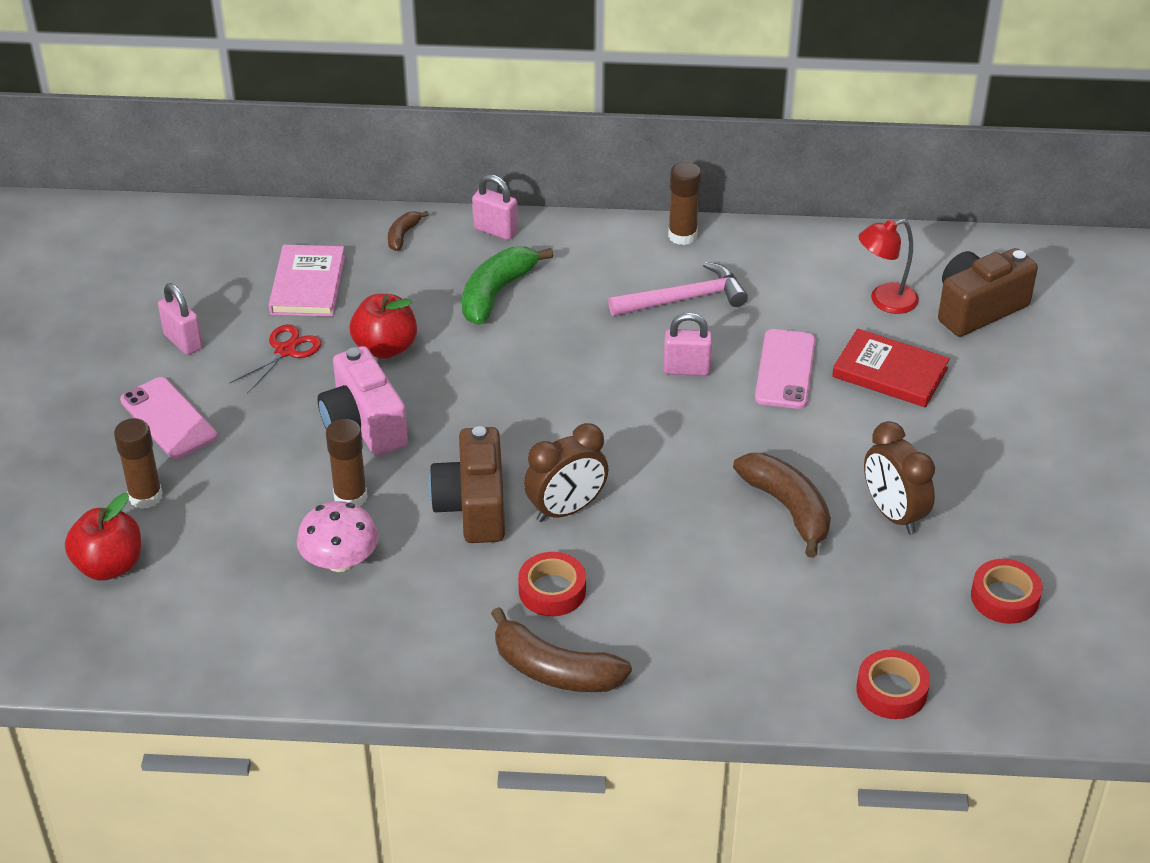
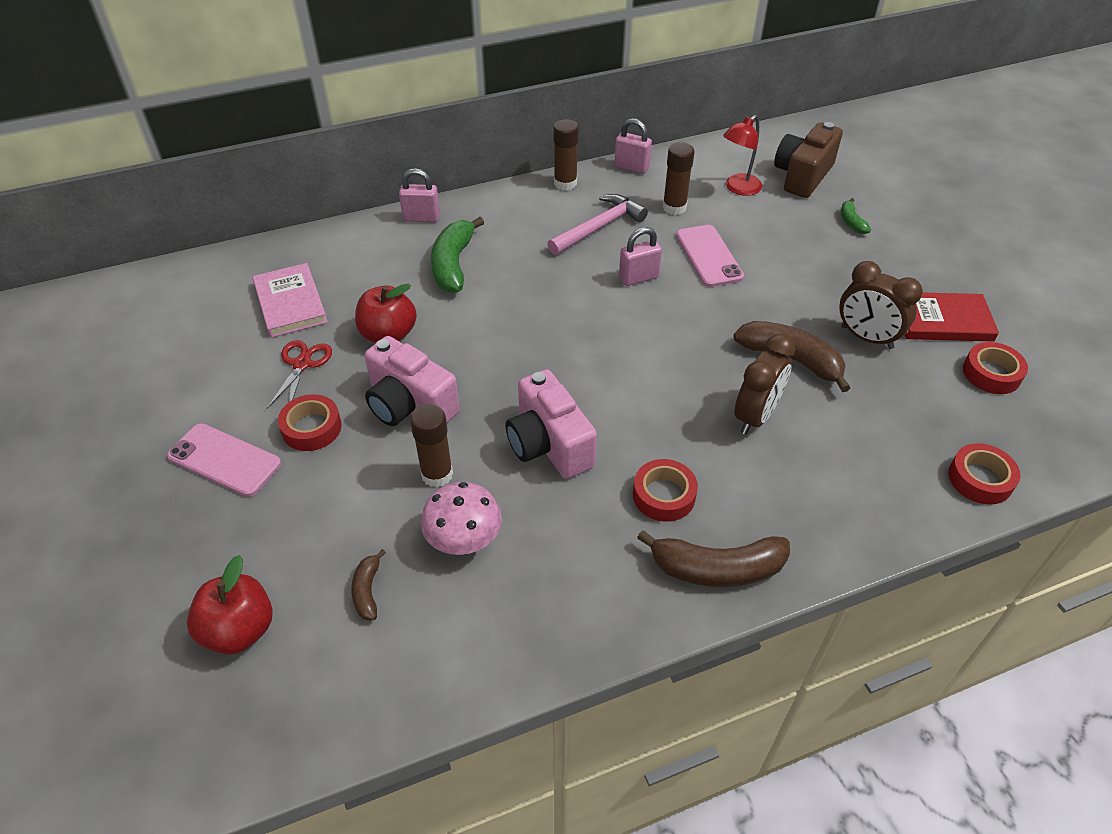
camera: 25 degrees left, 5 degrees up
(145, 496) = (241, 544): brown glue stick -> brown glue stick (674, 207)
(183, 341) = (202, 385): pink padlock -> pink padlock (631, 167)
(261, 415) = (311, 428): none -> red tape
(403, 235) = (348, 242): brown banana -> brown banana (367, 591)
(473, 506) = (549, 445): brown camera -> pink camera
(566, 509) = (626, 420): brown clock -> brown clock (755, 416)
(890, 372) = (781, 236): red book -> red book (943, 321)
(991, 382) = (851, 222): none -> green banana

